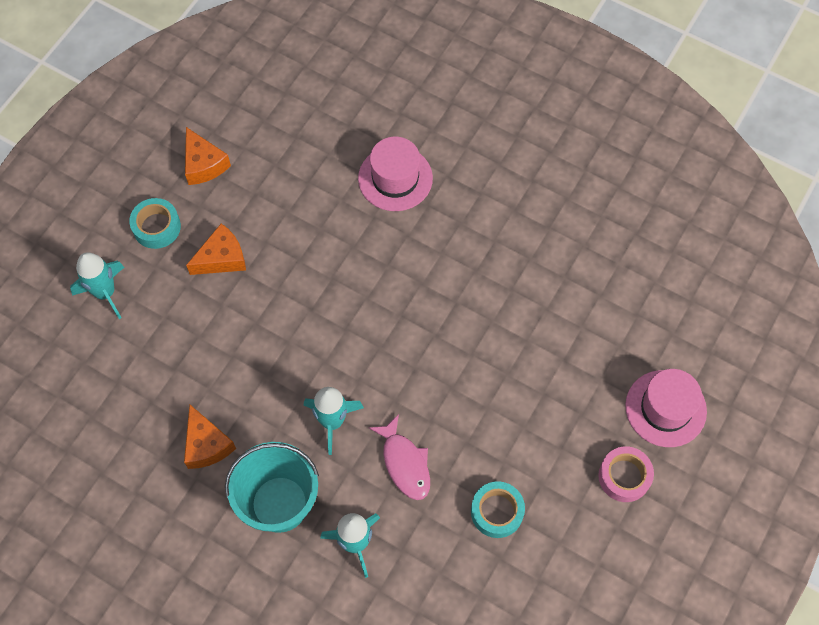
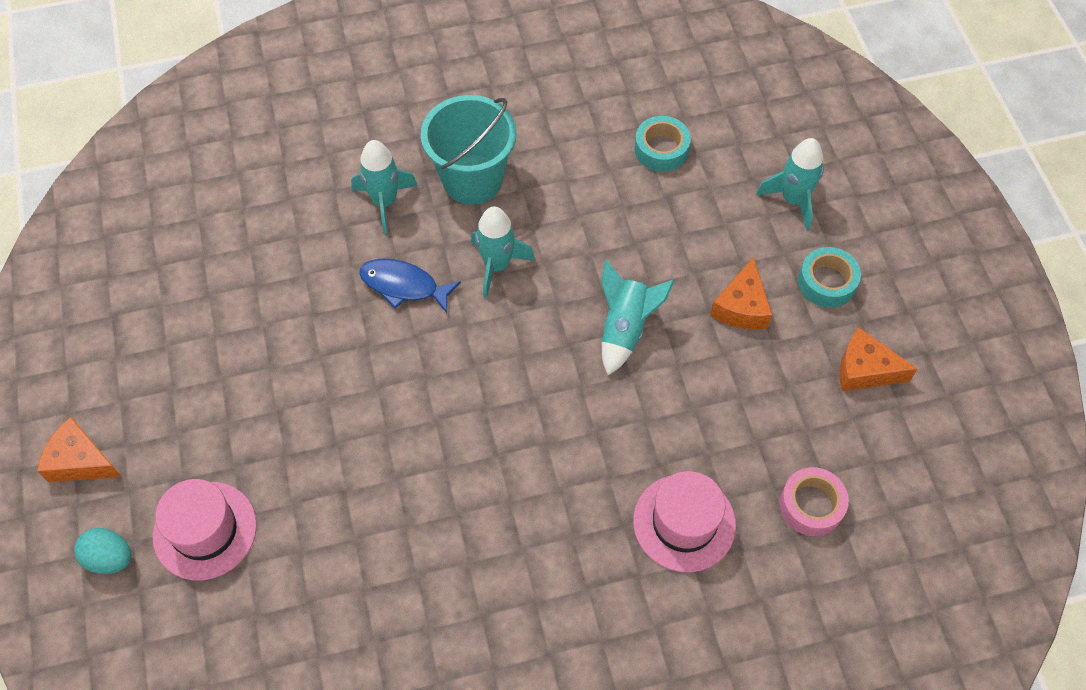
camera: 135 degrees right, 5 degrees down
(206, 444) = (575, 170): orange cheese -> orange cheese (81, 461)
(302, 307) = (625, 328): none -> turquoise rocket
(405, 463) = (404, 286): pink fish -> blue fish
(497, 512) = (290, 314): turquoise tape -> turquoise tape (661, 149)
(624, 476) = (198, 434): pink tape -> pink tape (811, 505)
(735, 441) = (110, 558): none -> turquoise egg

